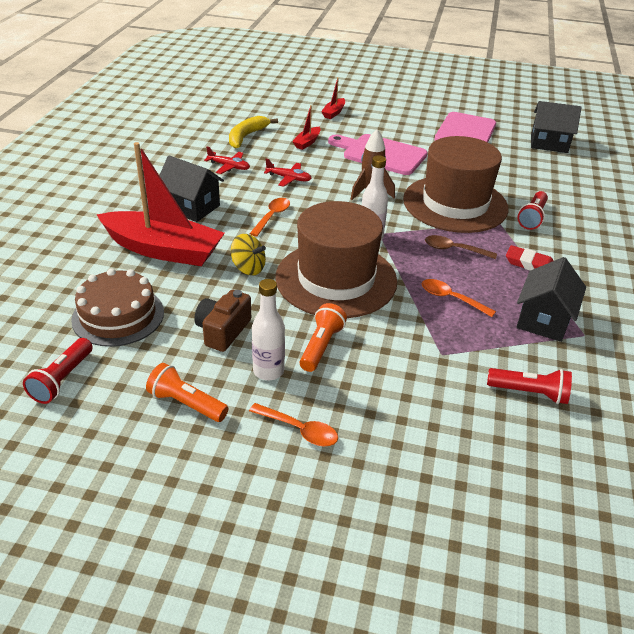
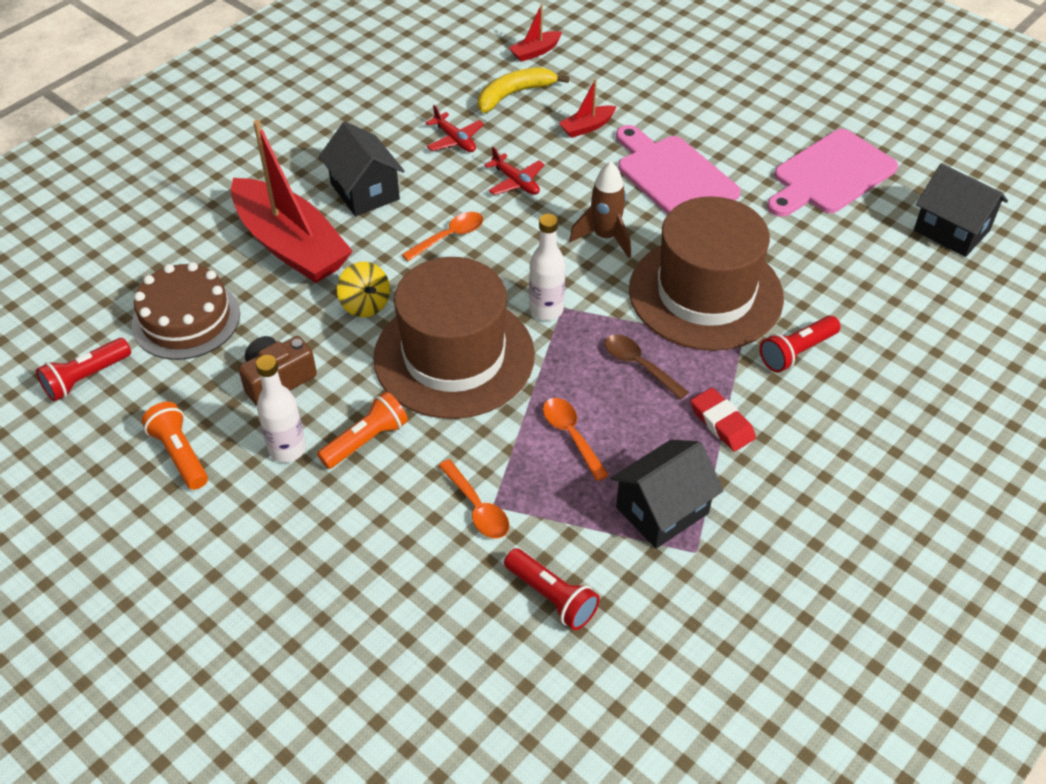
camera: 30 degrees right, 10 degrees up
(299, 430) = (266, 532): orange spoon -> orange spoon (477, 508)
(334, 113) = (667, 82): red boat -> red boat (535, 52)

